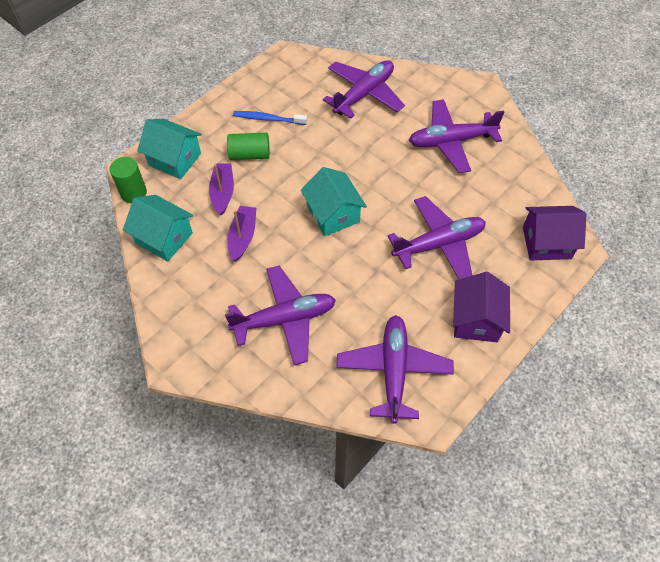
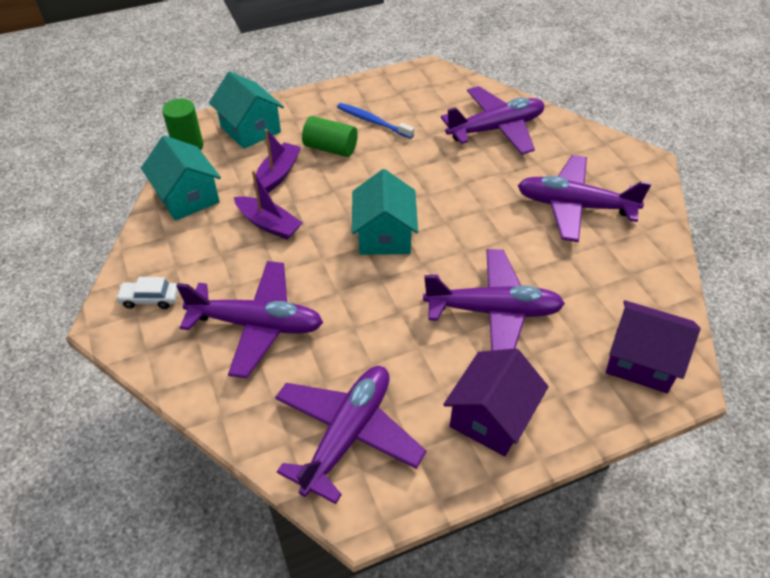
camera: 25 degrees right, 10 degrees down
(192, 332) = (150, 299): none -> white car
(242, 237) = (269, 224): purple boat -> purple boat turned 90 degrees clockwise

